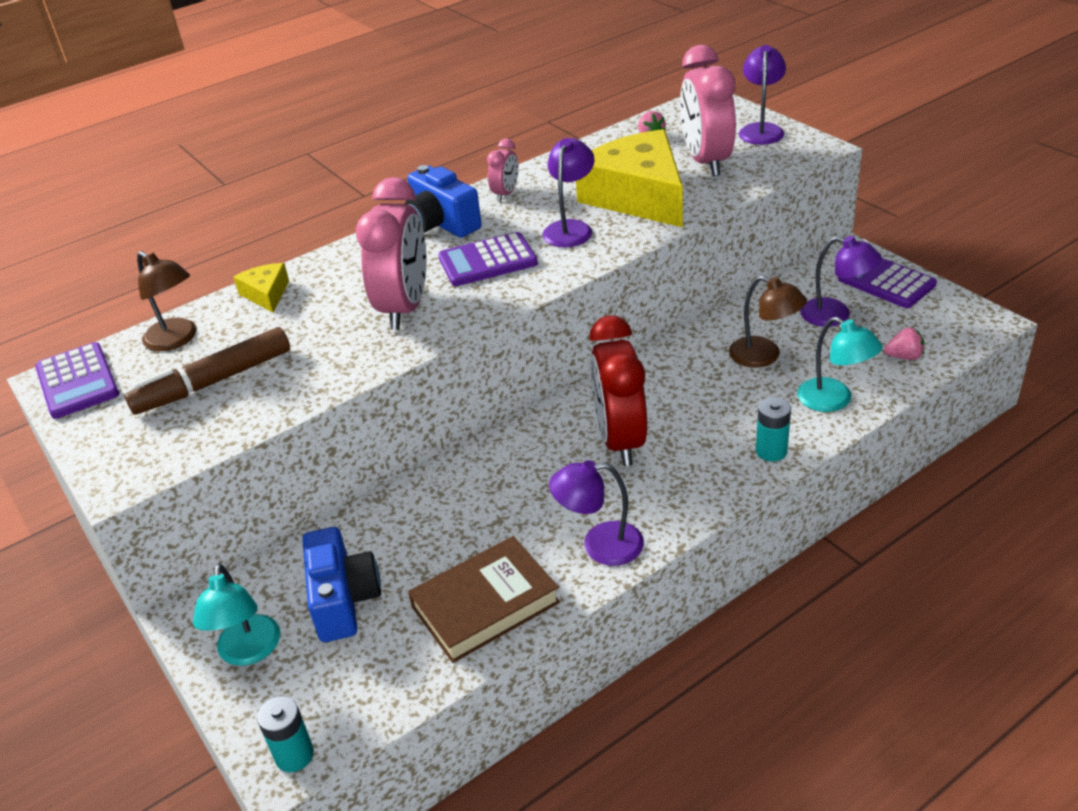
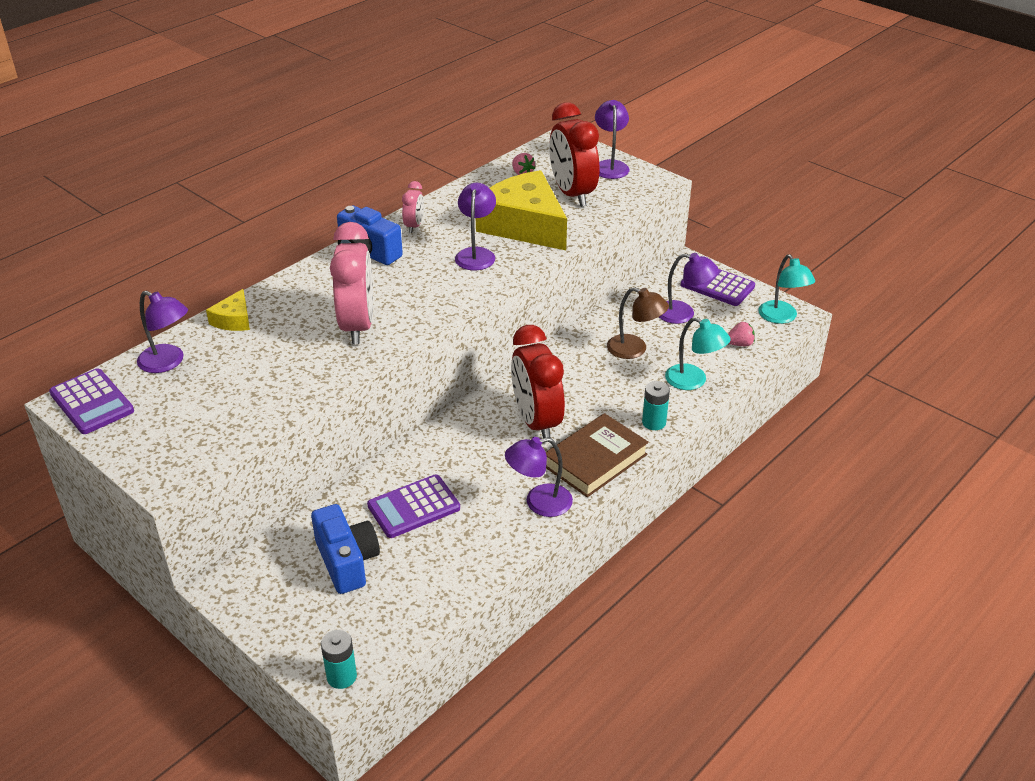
camera: 15 degrees left, 0 degrees up
(177, 340) = (168, 362): brown lamp -> purple lamp
(214, 382) = (214, 396): brown marker -> none
(248, 652) = (280, 607): turquoise lamp -> turquoise lamp (782, 317)
(266, 294) = (234, 320): yellow cheese -> yellow cheese turned 135 degrees counterclockwise
(485, 604) = (461, 554): brown book -> brown book (595, 460)
(487, 261) = (415, 284): purple calculator -> purple calculator (414, 507)
(706, 161) = (572, 194): pink clock -> red clock

